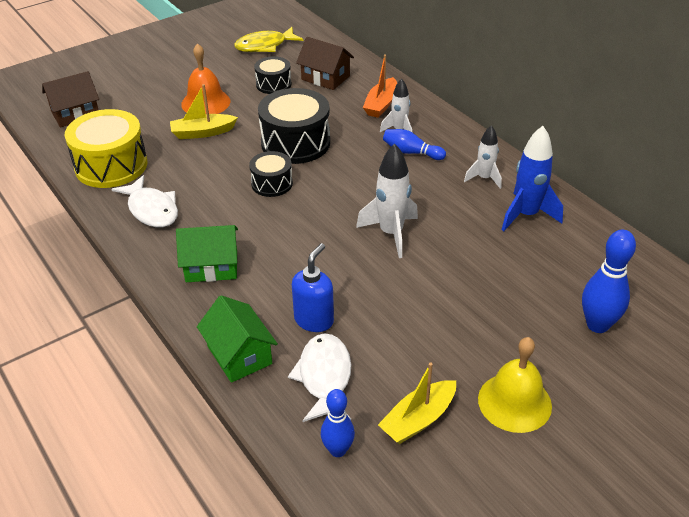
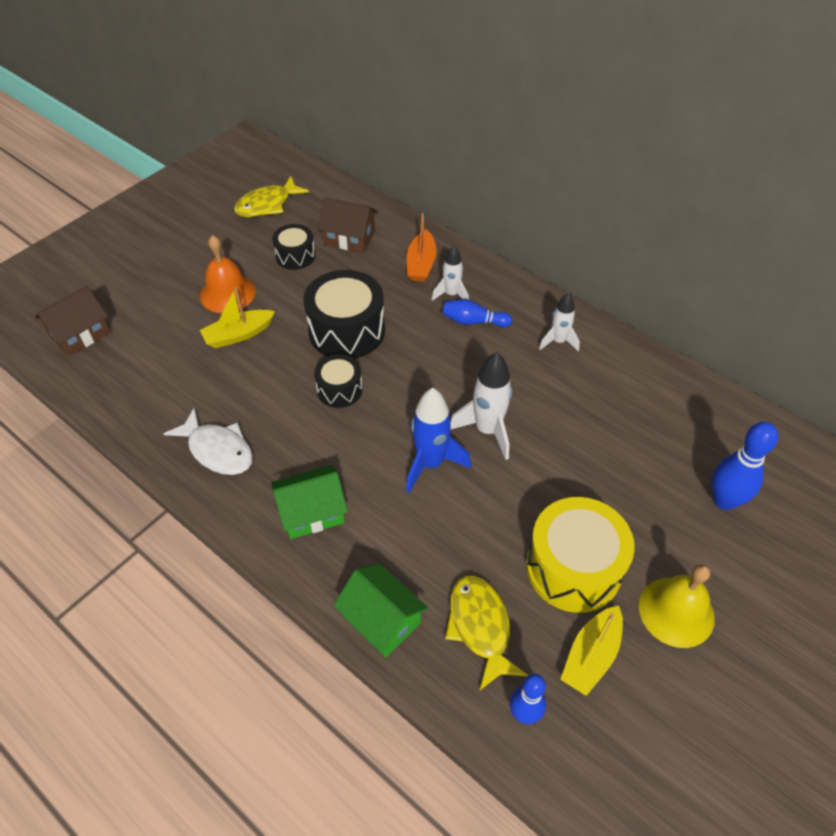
camera: 15 degrees left, 10 degrees up
(111, 165) = (149, 399): yellow drum -> yellow drum (573, 567)
(314, 320) = (445, 557): blue soap dispenser -> none
(324, 377) = (480, 627): white fish -> yellow fish
(526, 215) = (614, 380): blue rocket -> blue rocket (430, 464)

